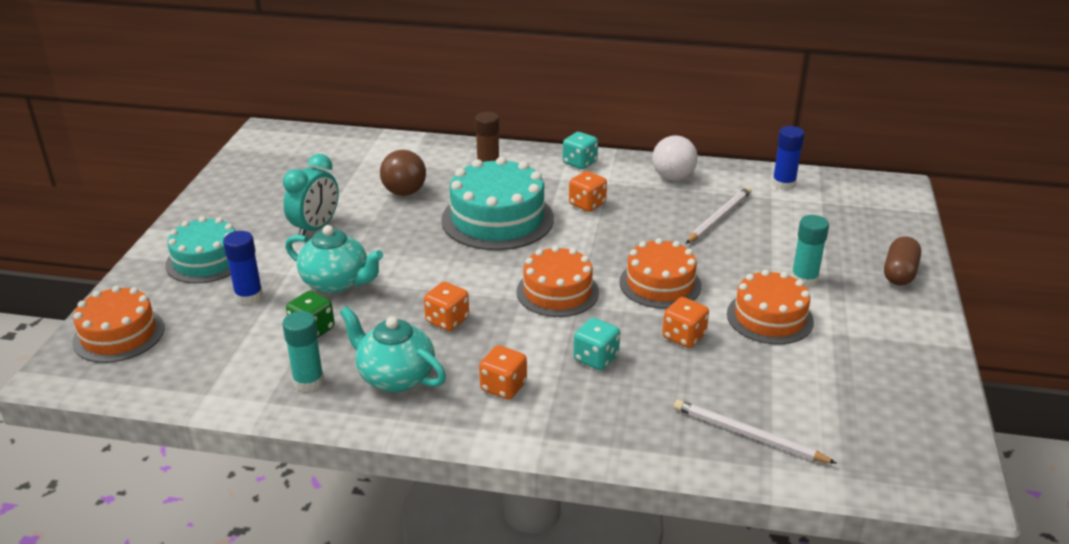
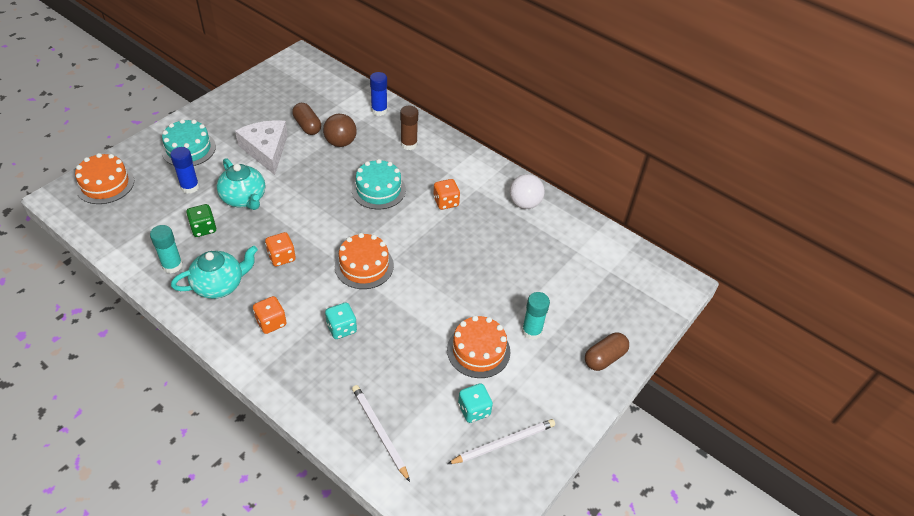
camera: 25 degrees right, 15 degrees up
(315, 228) = (266, 150): turquoise clock -> white cheese
(345, 190) = (307, 126): none -> brown capsule
(395, 377) = (219, 285): turquoise teapot -> turquoise teapot turned 90 degrees clockwise
(497, 219) = (378, 189): turquoise cake -> turquoise cake, size x0.66
(580, 163) = (473, 164): turquoise dice -> turquoise dice (474, 410)
(660, 284) = (433, 289): orange cake -> none
(684, 336) = (409, 338): orange dice -> none
(719, 217) = (523, 252): white pencil -> white pencil (503, 443)
(783, 184) = (598, 243): blue glue stick -> blue glue stick (379, 110)

